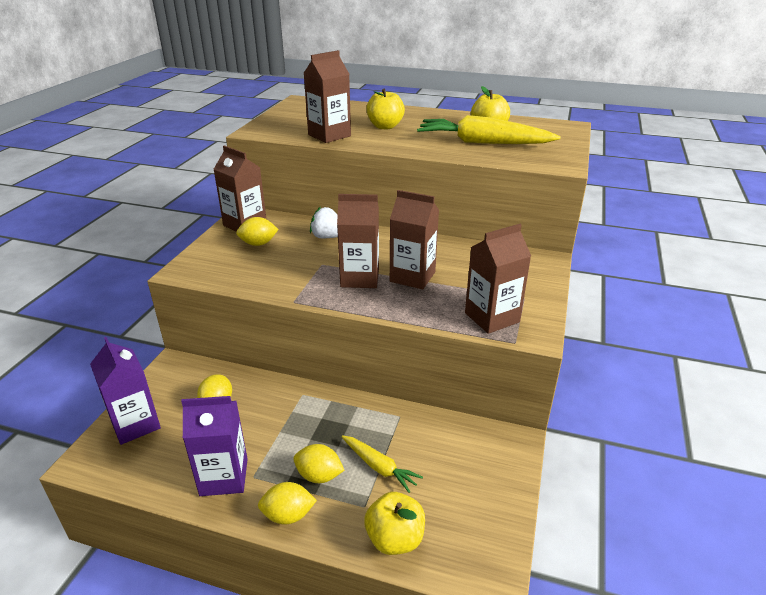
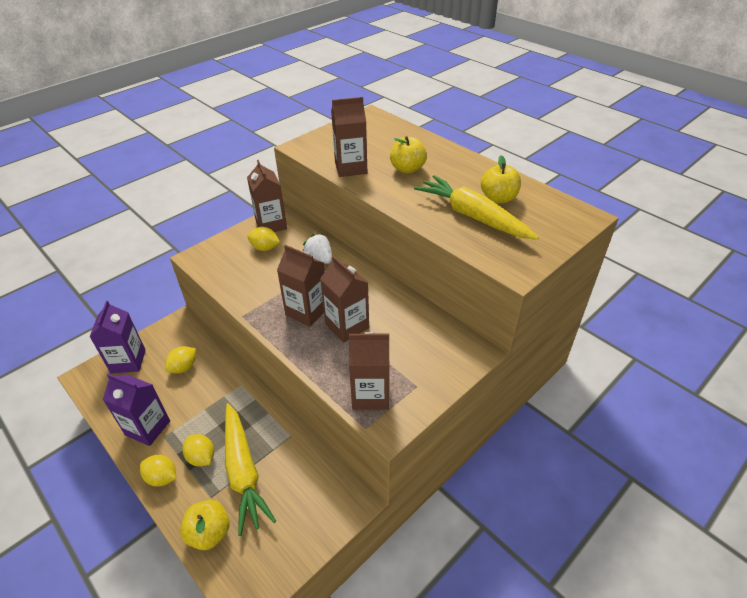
camera: 30 degrees right, 10 degrees up
(379, 467) = (243, 471): yellow carrot -> yellow carrot, size x1.88

